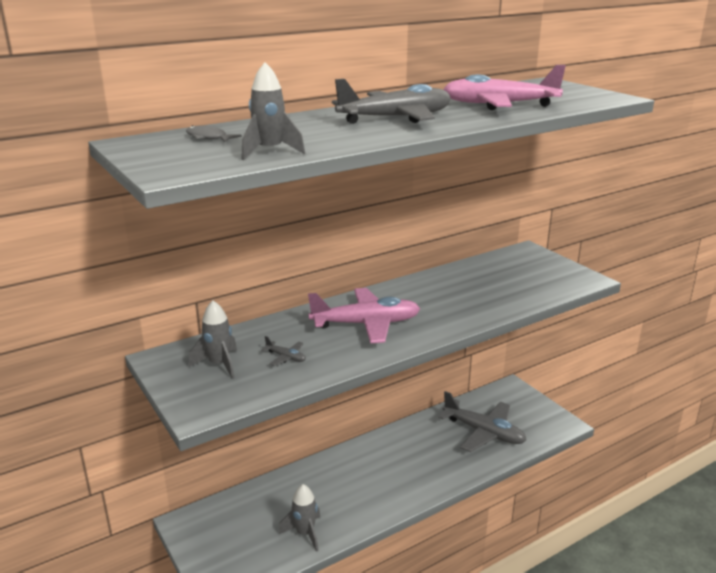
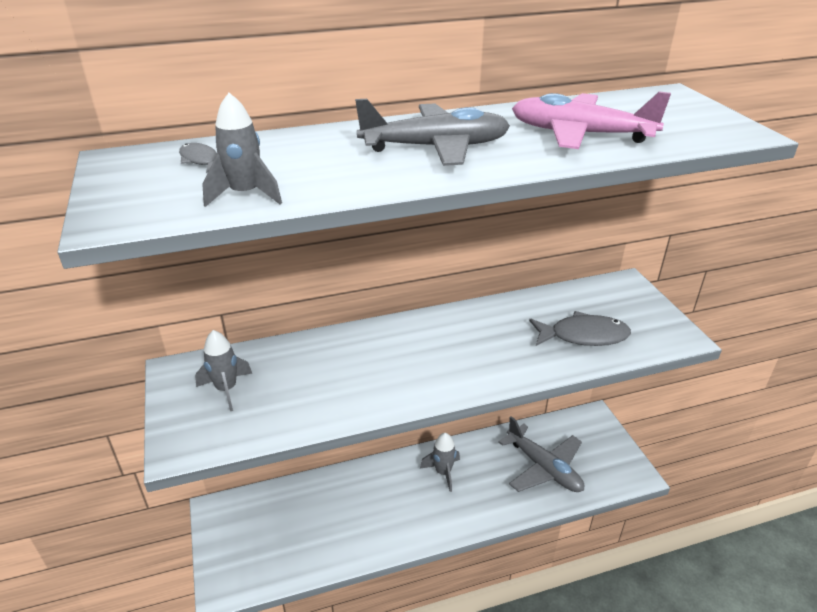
camera: 15 degrees right, 10 degrees up
(286, 357) = (296, 392): grey plane -> none
(305, 533) = (320, 549): grey rocket -> grey rocket (443, 472)
(366, 324) = (399, 361): pink plane -> none
(511, 288) = (583, 336): none -> grey fish

